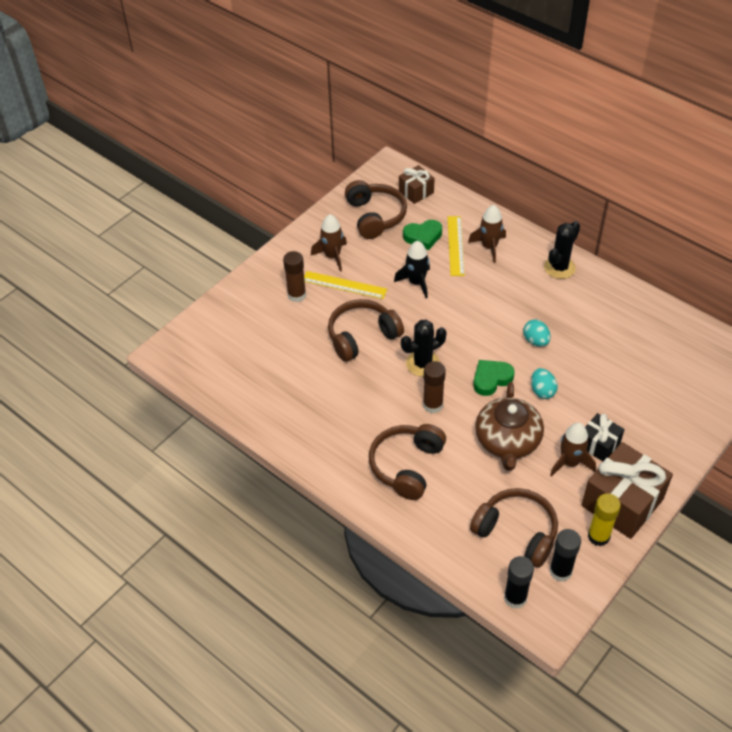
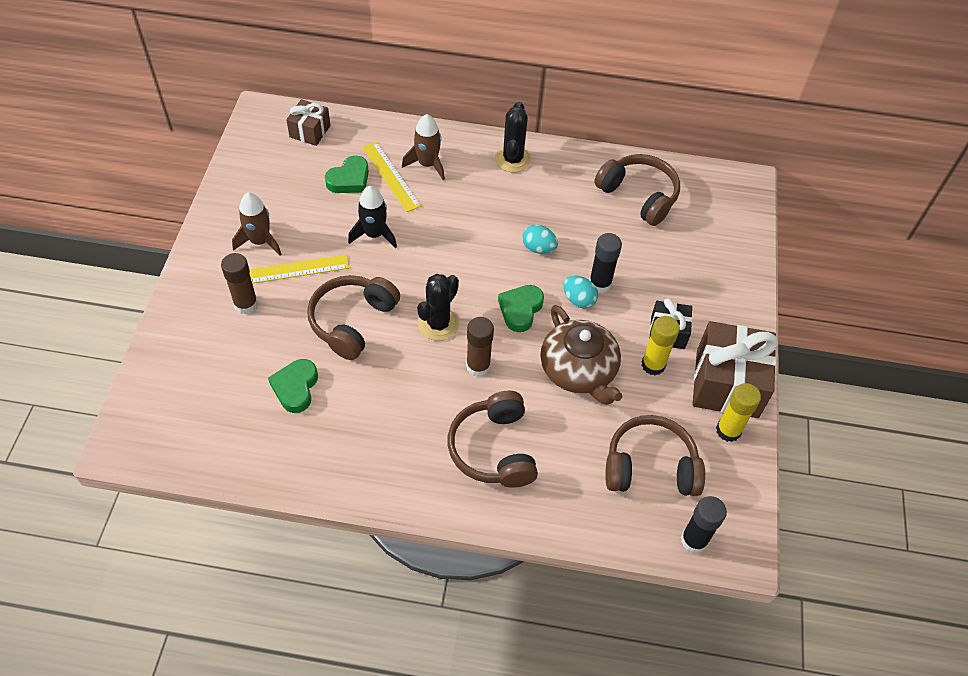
camera: 35 degrees left, 5 degrees up
(295, 364) = (295, 388): none -> green heart
(375, 216) = (281, 176): brown headphones -> brown headphones (639, 195)
(560, 571) = (717, 487): black glue stick -> black glue stick (600, 284)
(570, 462) = (653, 365): brown rocket -> yellow glue stick

